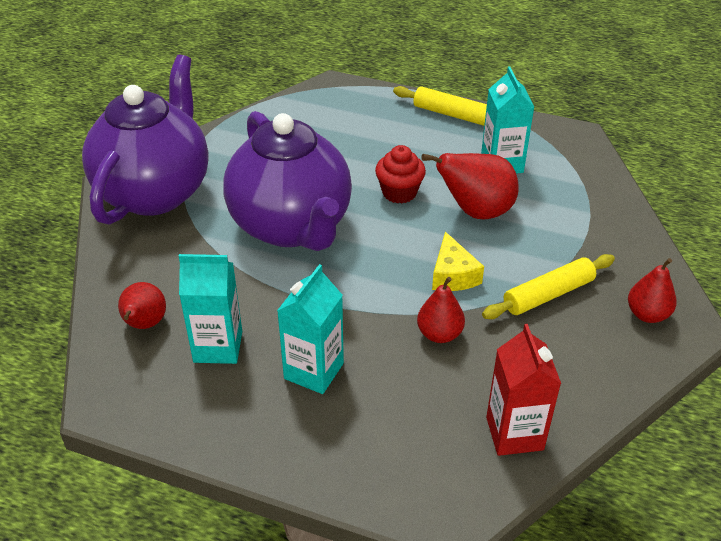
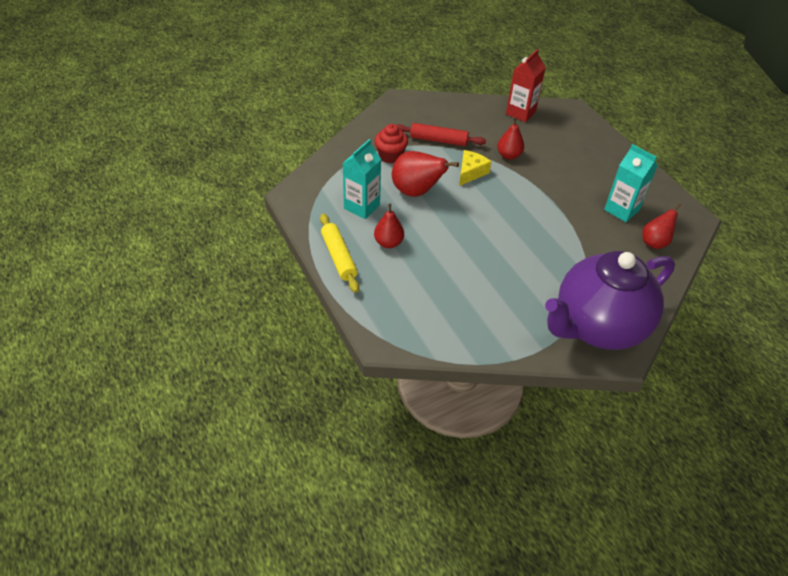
camera: 140 degrees left, 5 degrees up
(292, 226) = (528, 247): purple teapot -> none
(314, 371) = (582, 175): turquoise carton -> none
(399, 192) = (443, 228): red cupcake -> red cupcake (390, 156)
(548, 295) = (438, 140): yellow rolling pin -> red rolling pin
(647, 314) = (409, 111): red pear -> red pear (388, 243)

